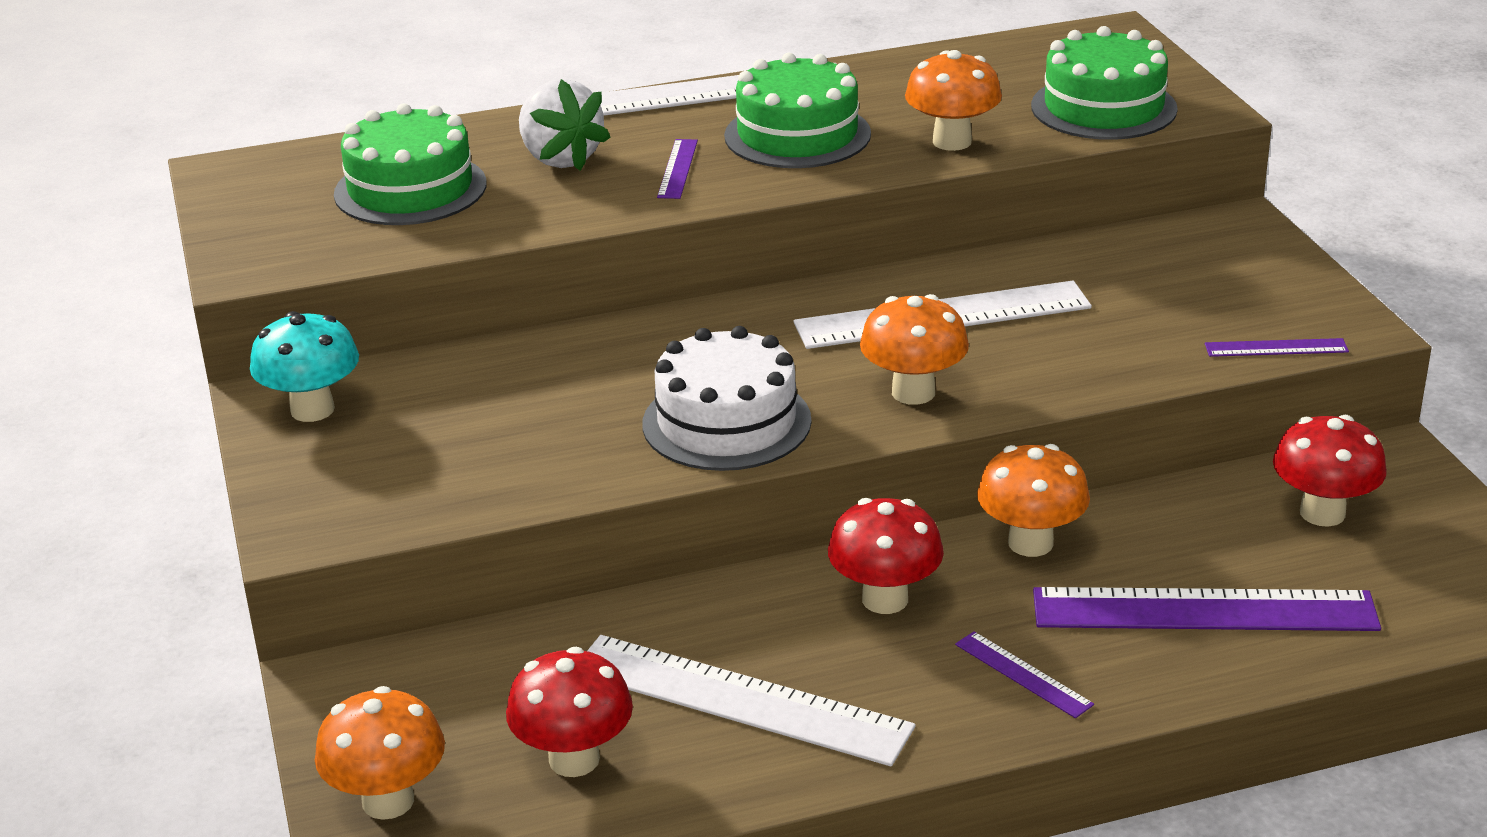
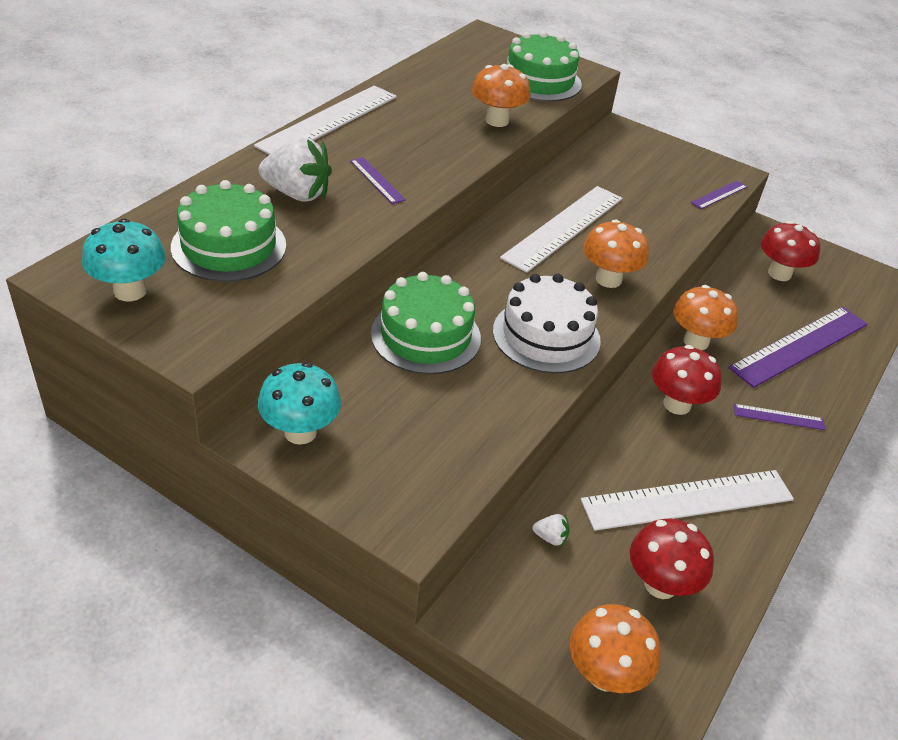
camera: 45 degrees left, 10 degrees up
(258, 201) = (130, 291): none -> turquoise mushroom
(510, 656) = (550, 538): none -> white strawberry
(797, 135) = (413, 138): green cake -> green cake (425, 336)

